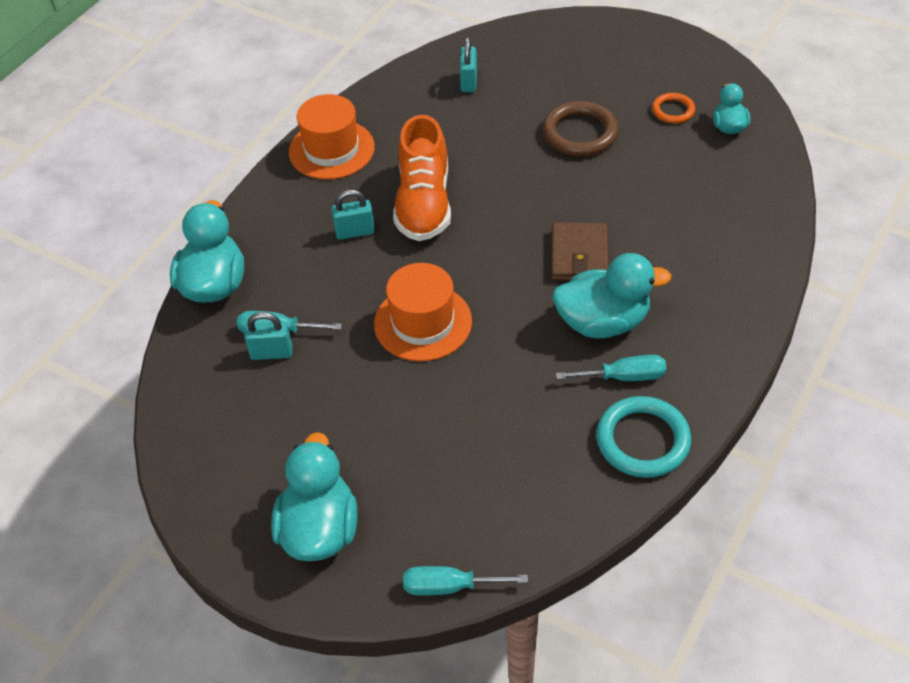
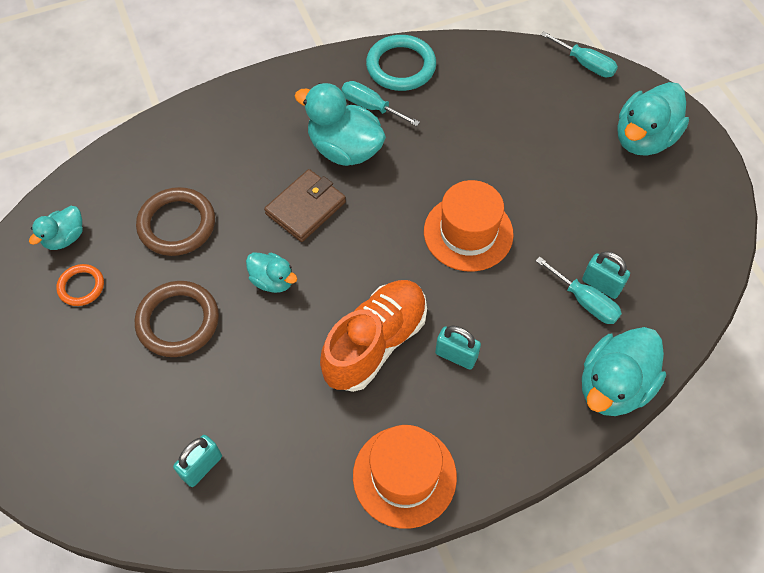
camera: 145 degrees left, 10 degrees up
(544, 194) = (273, 280): none -> turquoise duck
(662, 183) = (177, 224): none -> brown ring

